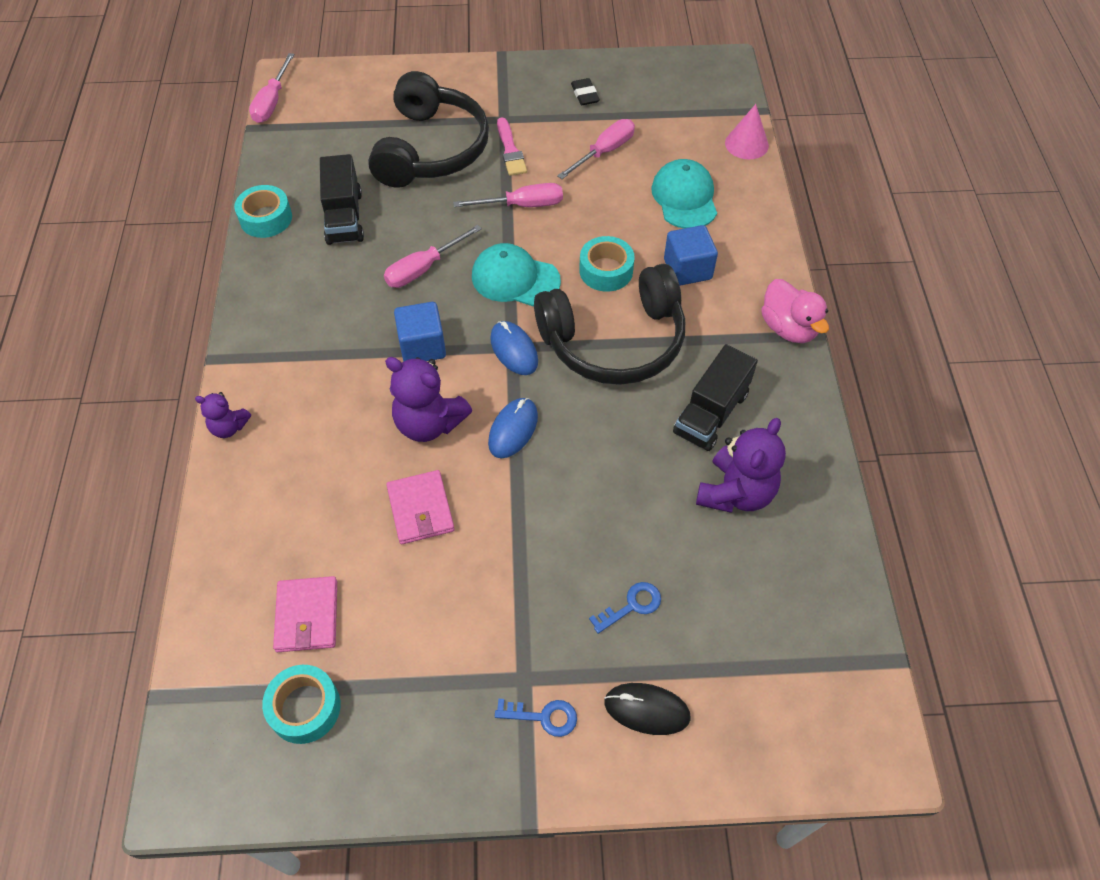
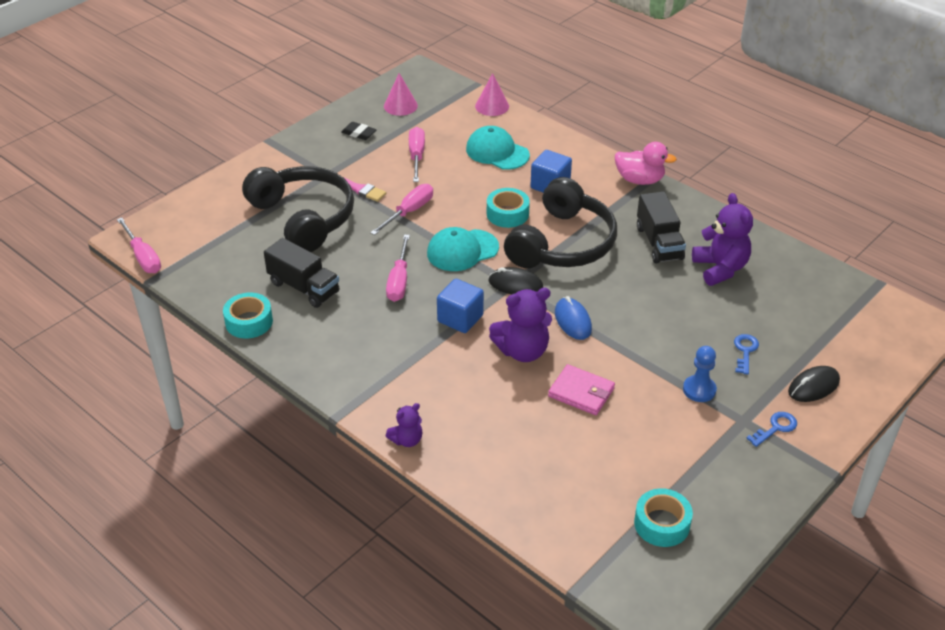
camera: 45 degrees left, 15 degrees down
(307, 616) = (598, 486): pink wallet -> none
(514, 350) = (515, 285): blue mouse -> black mouse
(528, 605) = (699, 390): none -> blue pawn
(659, 89) = (400, 106): none -> pink cone

